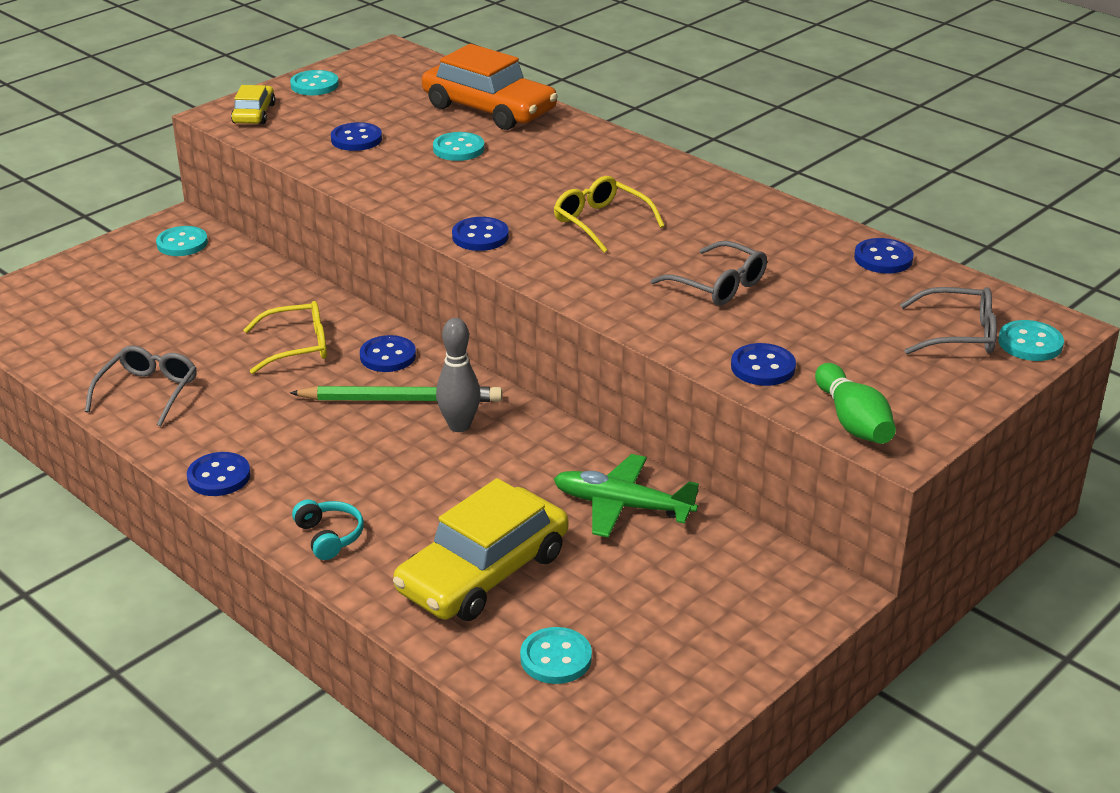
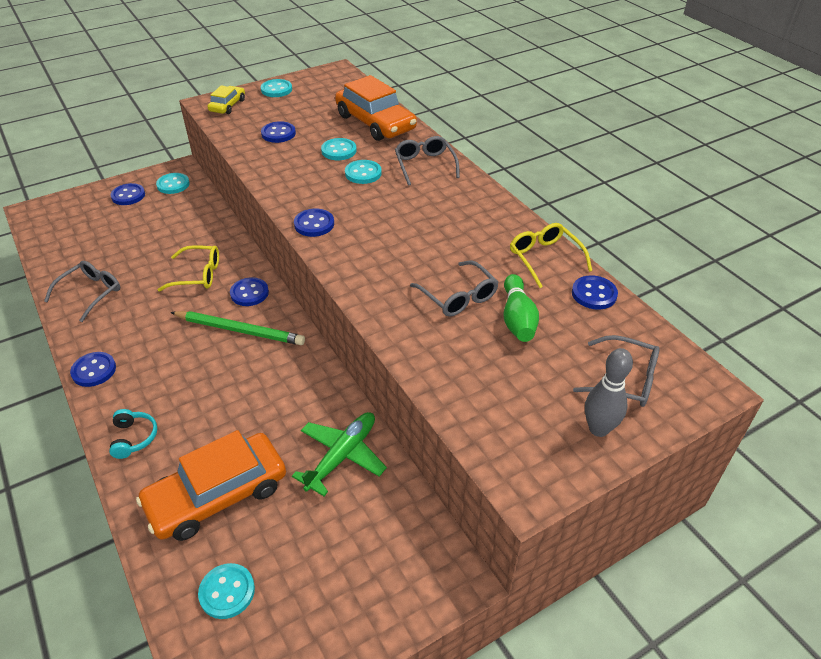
camera: 15 degrees right, 10 degrees up
(459, 426) = (266, 360): grey bowling pin -> grey bowling pin (598, 429)
(483, 572) = (217, 495): yellow car -> orange car
(590, 150) = (425, 165): none -> grey glasses
(600, 222) = (402, 226): yellow glasses -> yellow glasses (544, 258)
(623, 506) = (341, 456): green plane -> green plane turned 90 degrees clockwise
(763, 367) = (456, 382): blue button -> blue button (128, 195)
(853, 421) = (502, 453): green bowling pin -> green bowling pin (517, 318)
(1030, 343) = (681, 401): turquoise button -> turquoise button (363, 173)

